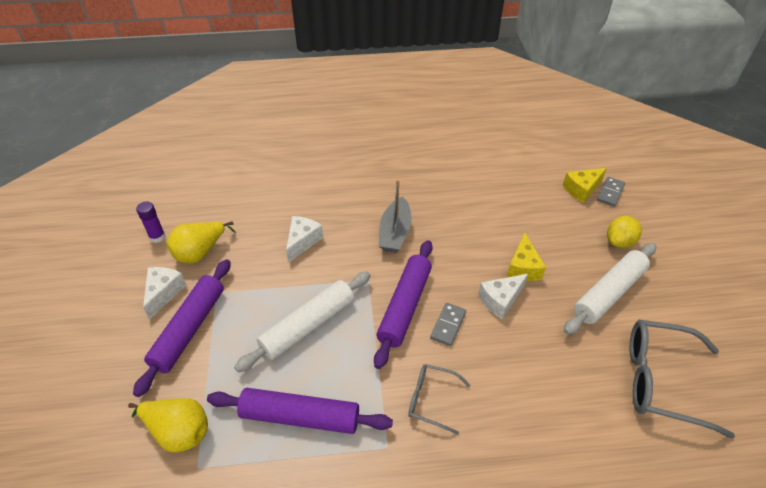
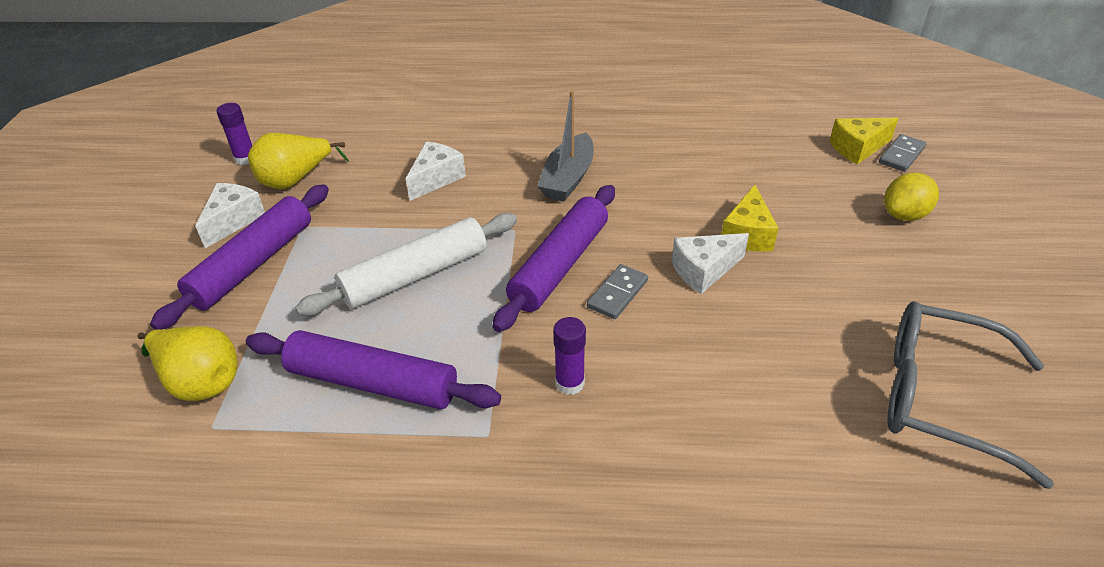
camera: 10 degrees right, 5 degrees down
(431, 400) = (569, 383): grey glasses -> purple glue stick
(608, 293) = (875, 277): white rolling pin -> none

